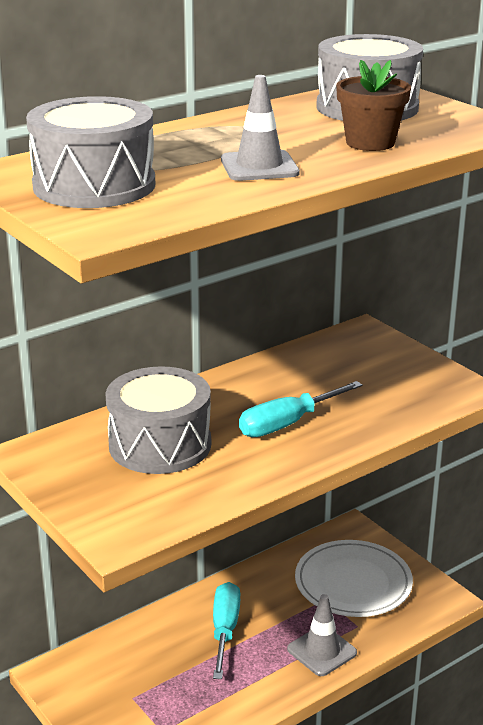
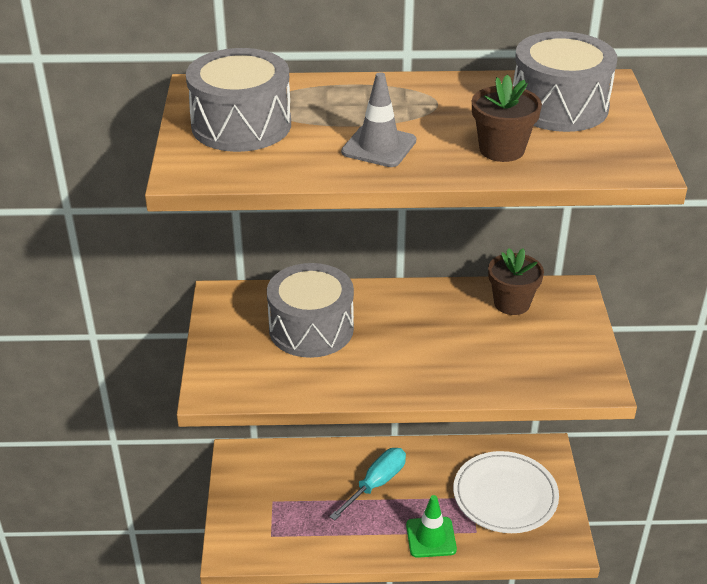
camera: 35 degrees right, 10 degrees up
(288, 423) = (419, 352): turquoise screwdriver -> none
(322, 651) = (431, 537): grey traffic cone -> green traffic cone
(324, 357) = (512, 303): none -> brown flower pot

